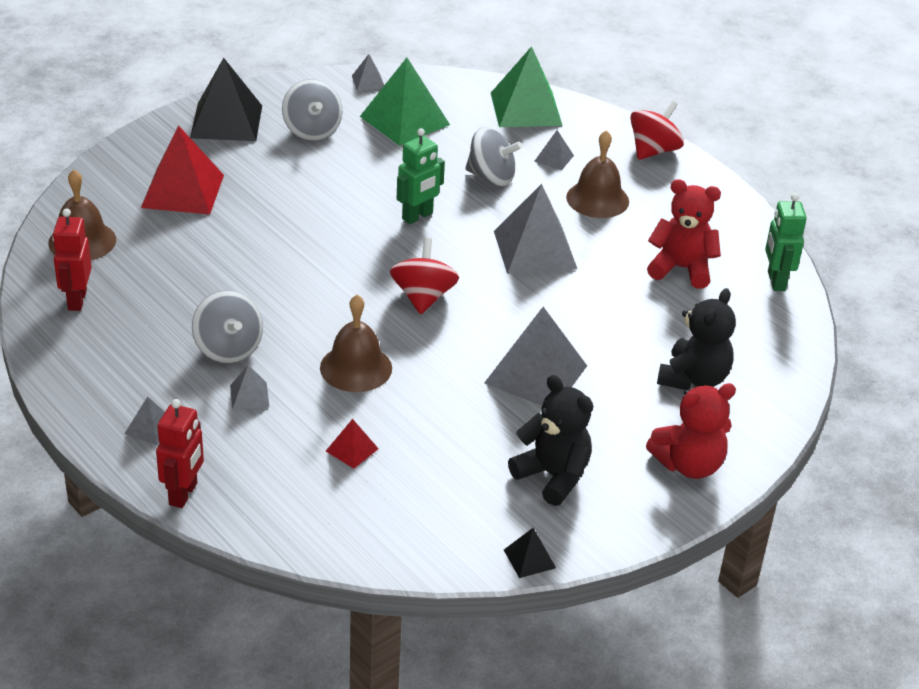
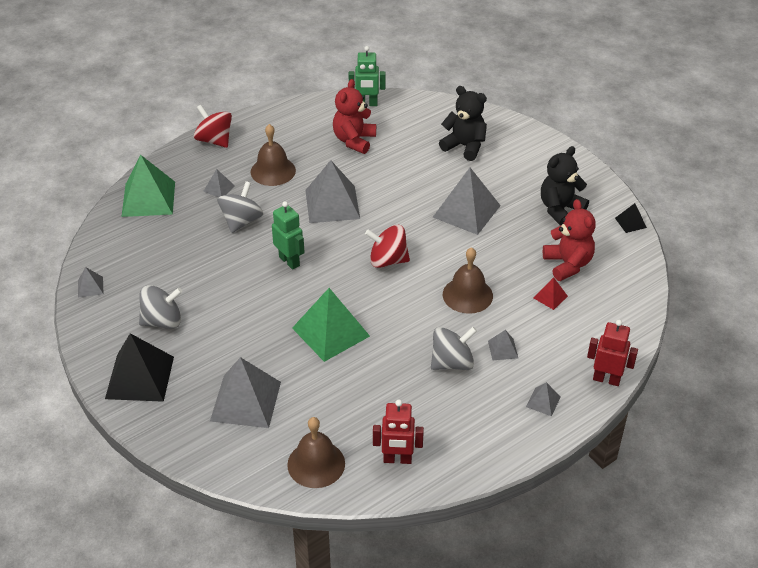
camera: 85 degrees left, 5 degrees up
(182, 191) = (246, 401): red pyramid -> grey pyramid
(405, 120) = (155, 266): green pyramid -> green pyramid (330, 332)
(689, 465) = (541, 155): red teddy bear -> red teddy bear (568, 264)

